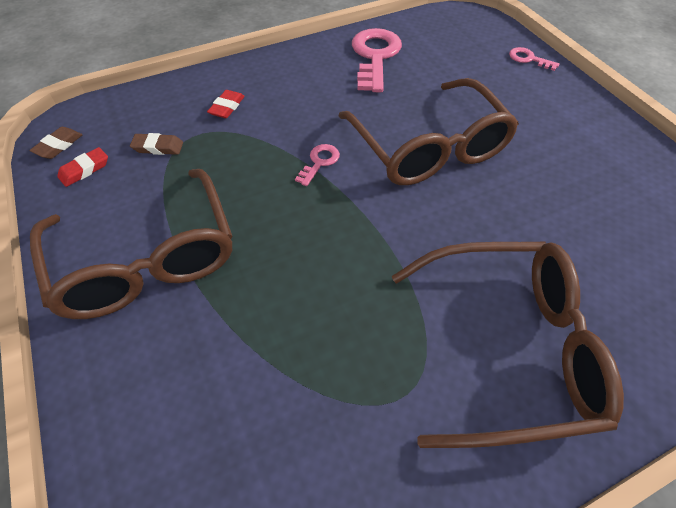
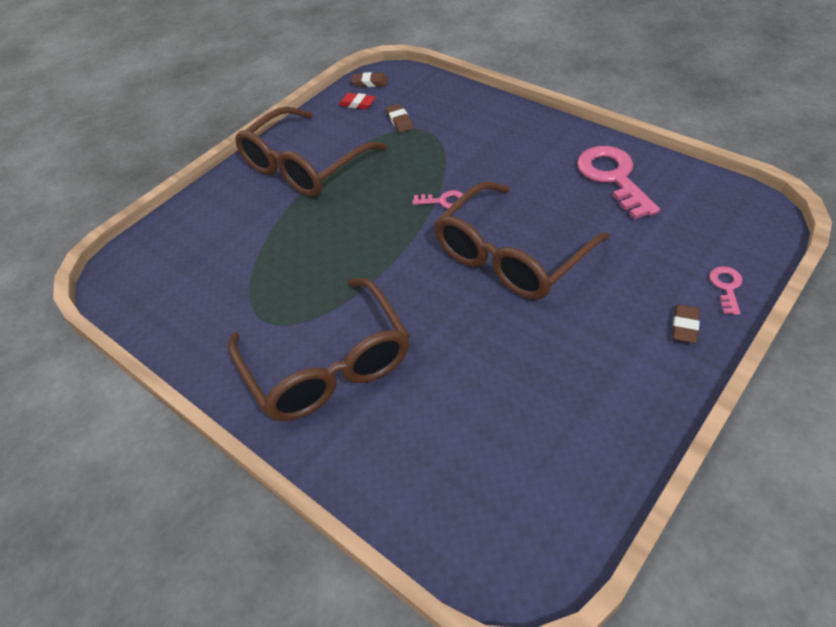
camera: 70 degrees right, 5 degrees down
(227, 107) = (466, 129): red eraser -> none
(375, 56) = (613, 177): pink key -> pink key turned 90 degrees counterclockwise
(558, 92) = (684, 326): none -> brown eraser

